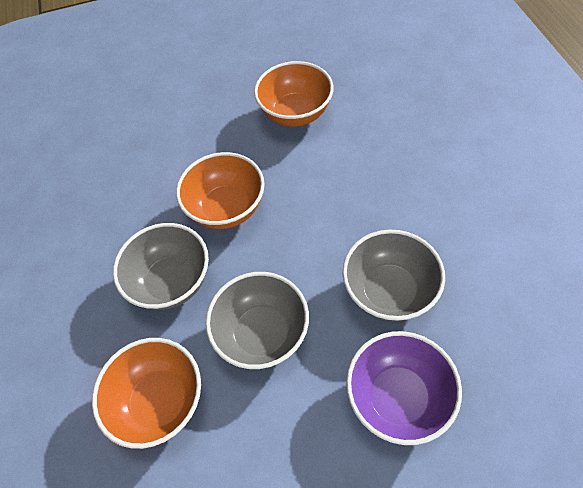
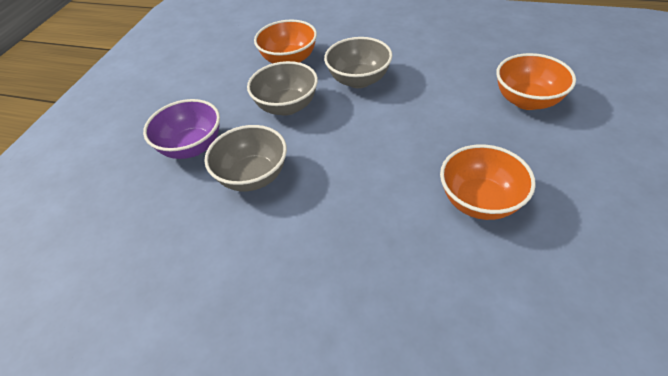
camera: 120 degrees right, 10 degrees down
(227, 208) = (398, 120): orange bowl -> orange bowl (527, 100)

